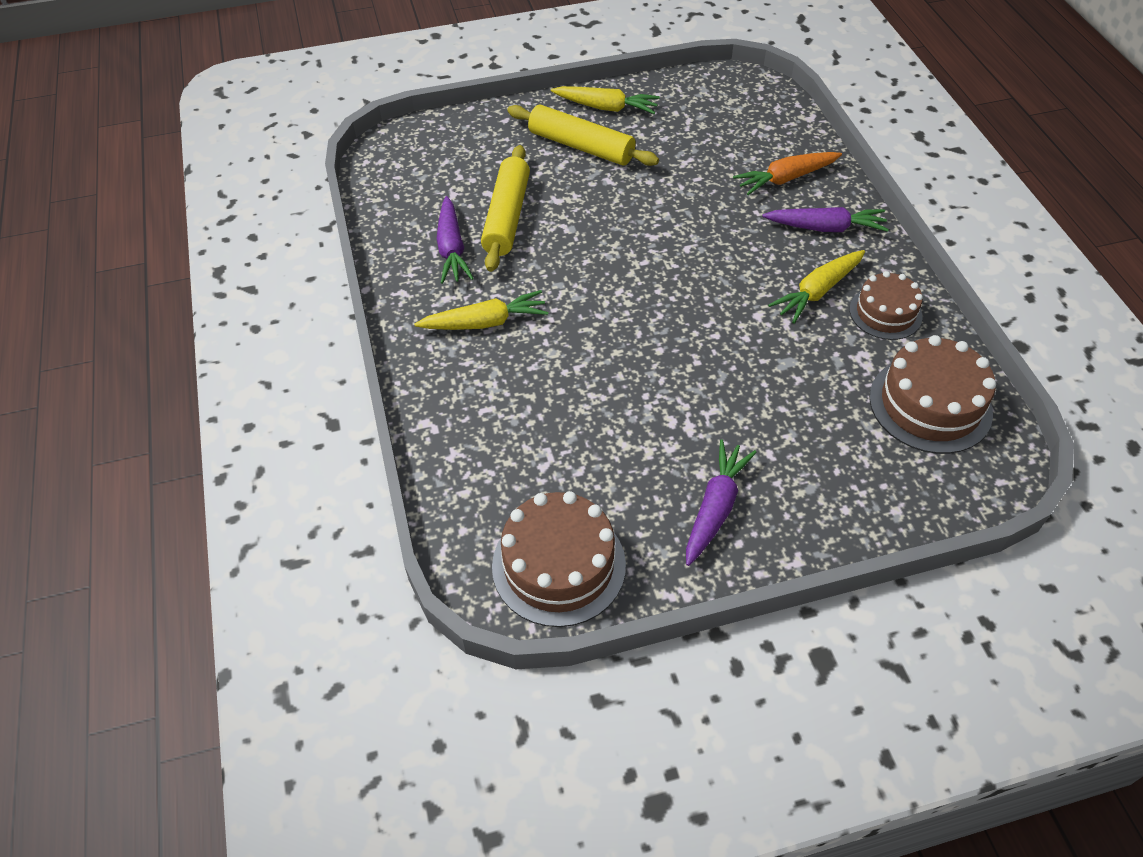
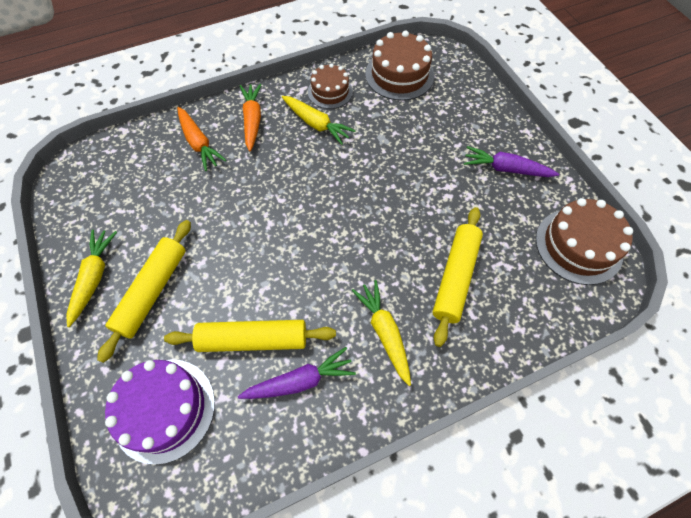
camera: 100 degrees left, 10 degrees up
(455, 157) = (164, 409): none -> purple cake
(539, 403) = (455, 278): none -> yellow rolling pin
(825, 228) = (252, 120): purple carrot -> orange carrot

